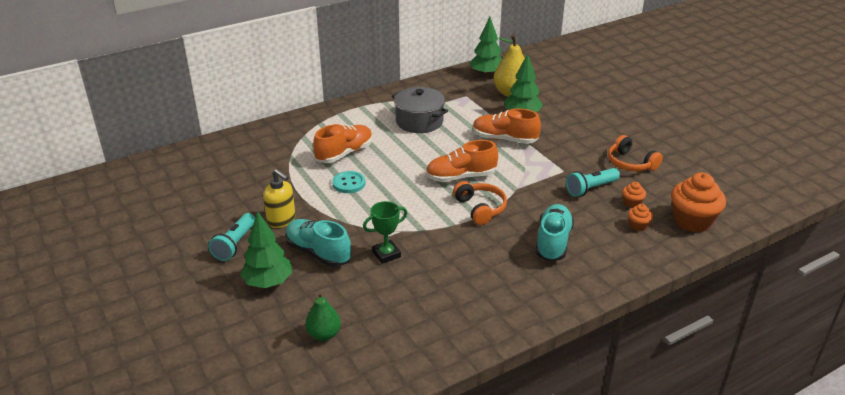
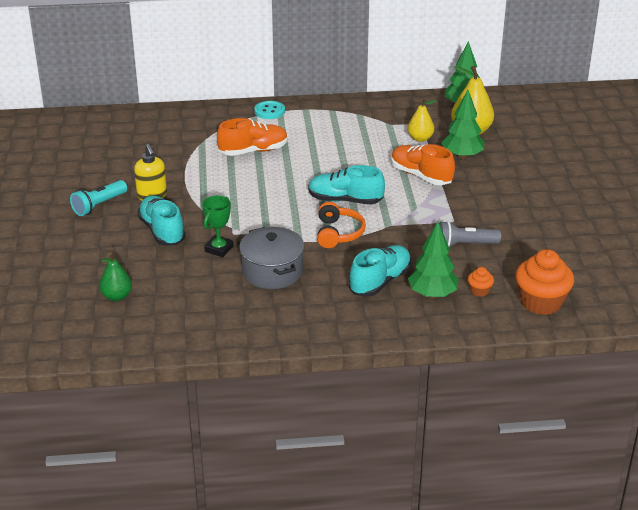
camera: 25 degrees right, 0 degrees up
(268, 282) = (103, 243): green tree -> green tree (432, 294)
(349, 183) = (235, 179): turquoise button -> turquoise button (269, 111)
(386, 254) = (219, 249): green trophy -> green trophy turned 60 degrees counterclockwise
(419, 121) = (350, 138): grey pot -> grey pot (272, 271)
(461, 177) = (345, 200): orange shoe -> turquoise shoe
(477, 108) = (420, 138): none -> yellow pear
(590, 189) = (464, 245): turquoise flashlight -> grey flashlight
(630, 163) = (532, 232): orange headphones -> none
(632, 203) = (494, 269): orange cupcake -> none

